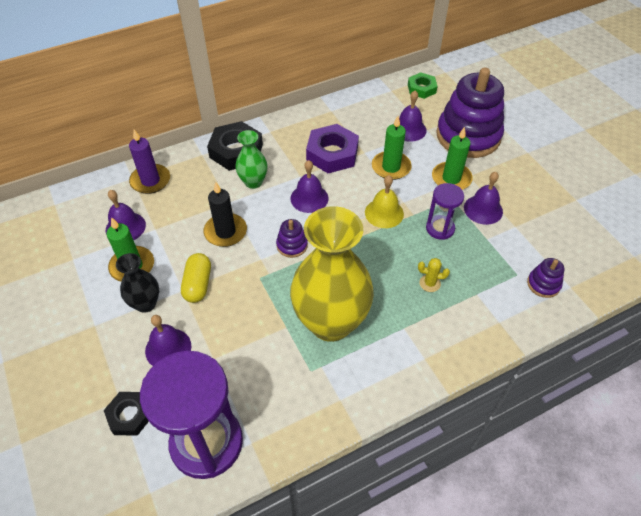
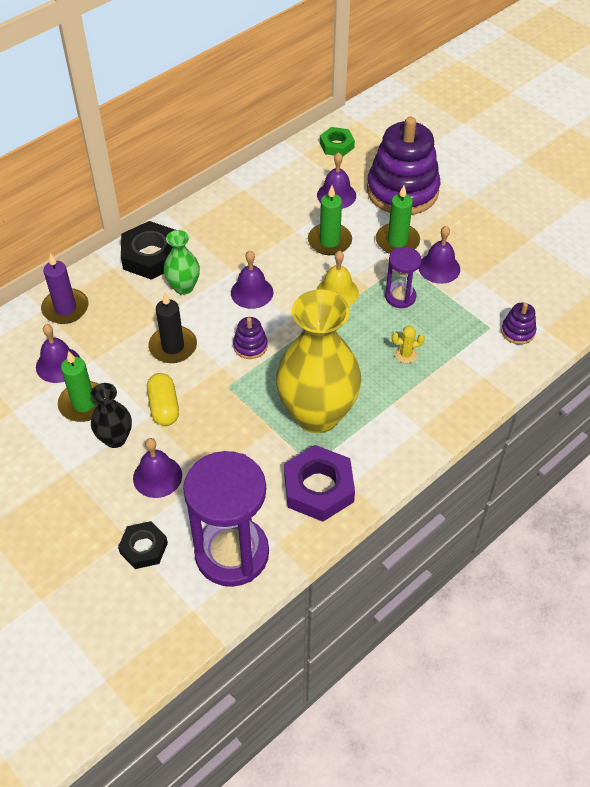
camera: 15 degrees left, 0 degrees up
(332, 153) = (260, 238): purple nut -> purple nut (318, 488)

